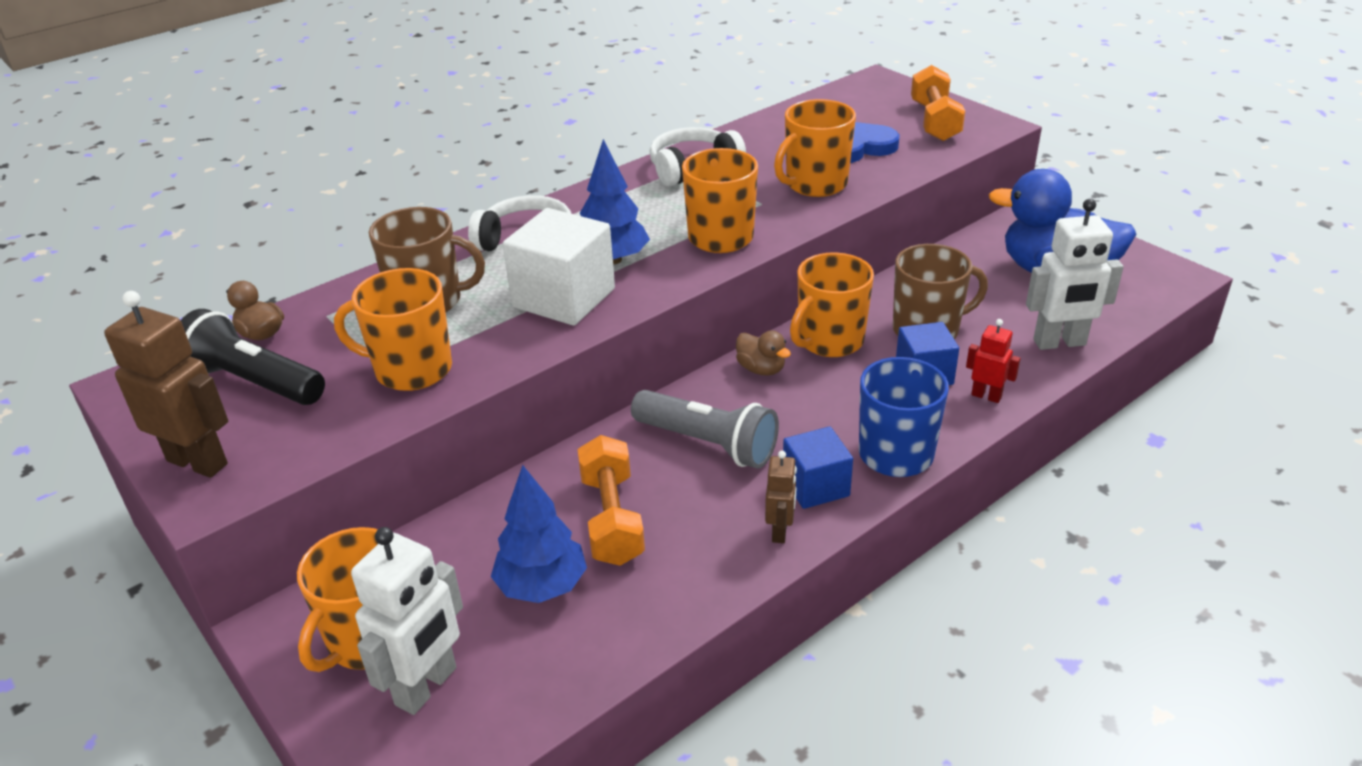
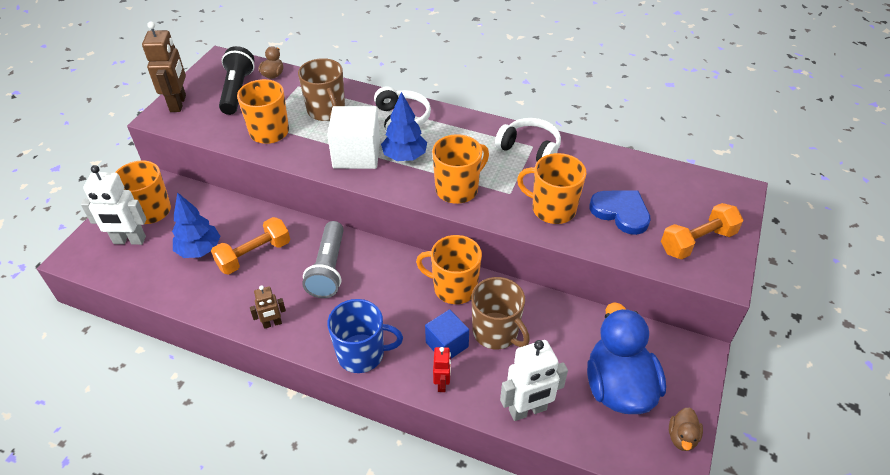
camera: 60 degrees right, 10 degrees up
(761, 369) = (407, 266): brown duck -> brown duck (682, 437)
(815, 486) = (315, 326): blue cube -> none
(1059, 343) = (528, 410): white robot -> white robot turned 75 degrees counterclockwise

